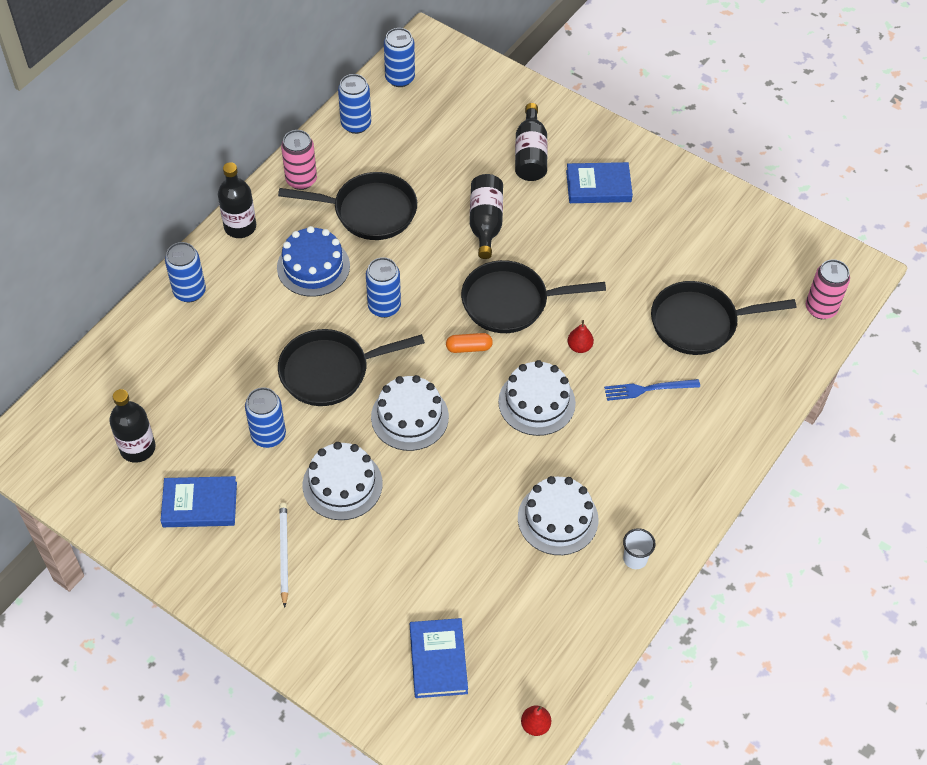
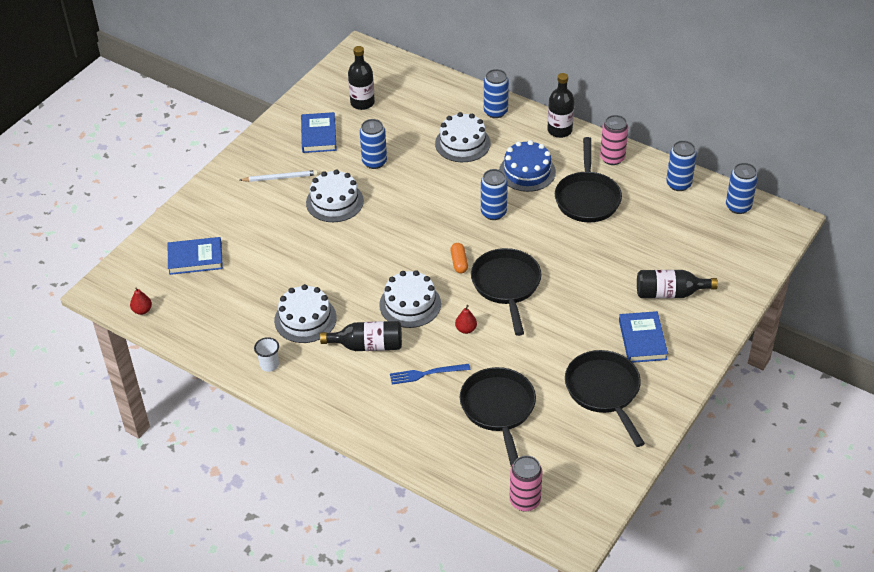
camera: 90 degrees right, 10 degrees down
(330, 371) = (431, 188): black pan -> black pan (604, 391)
(409, 417) = (393, 233): white cake -> white cake (462, 143)
(485, 223) = (587, 267): black bottle -> black bottle (368, 345)
(648, 389) = (426, 374): blue fork -> blue fork turned 90 degrees counterclockwise

